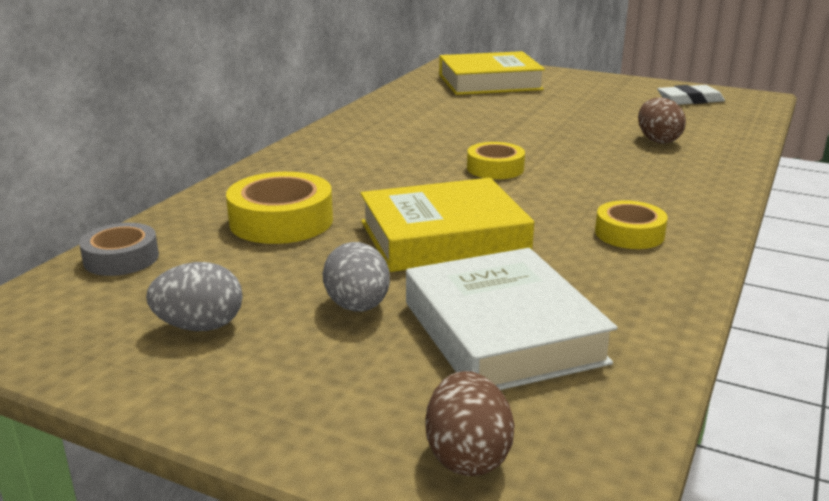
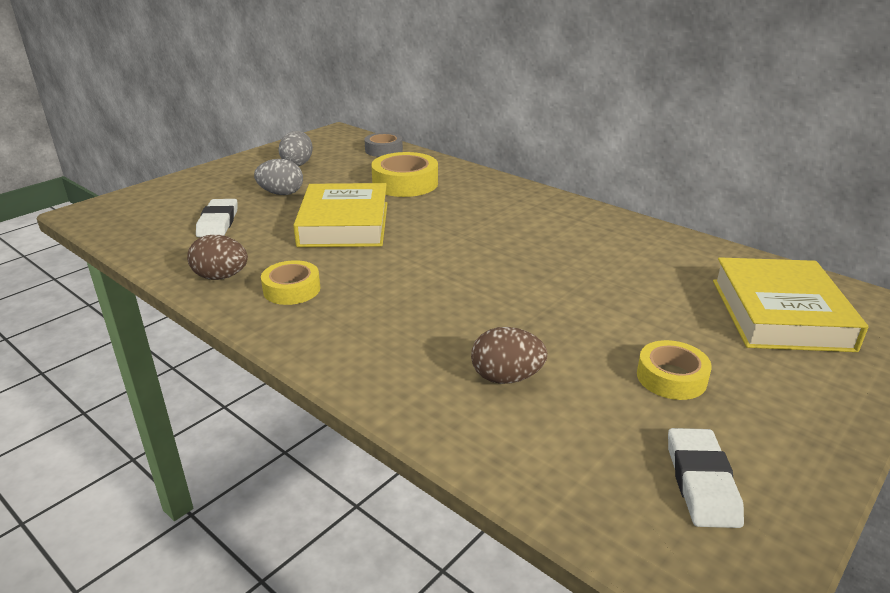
camera: 105 degrees right, 5 degrees up
(467, 456) = (143, 201): brown egg -> brown egg (221, 277)
(495, 168) = (461, 262): yellow tape -> yellow tape (671, 377)
(502, 332) = (218, 222): white book -> white eraser

